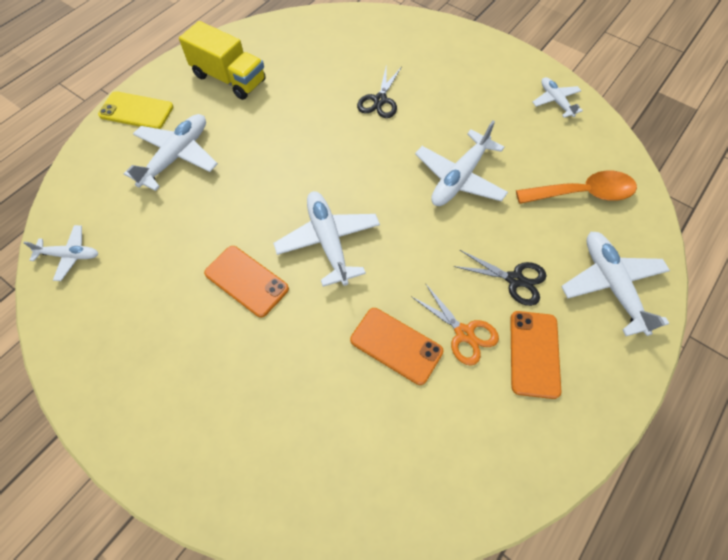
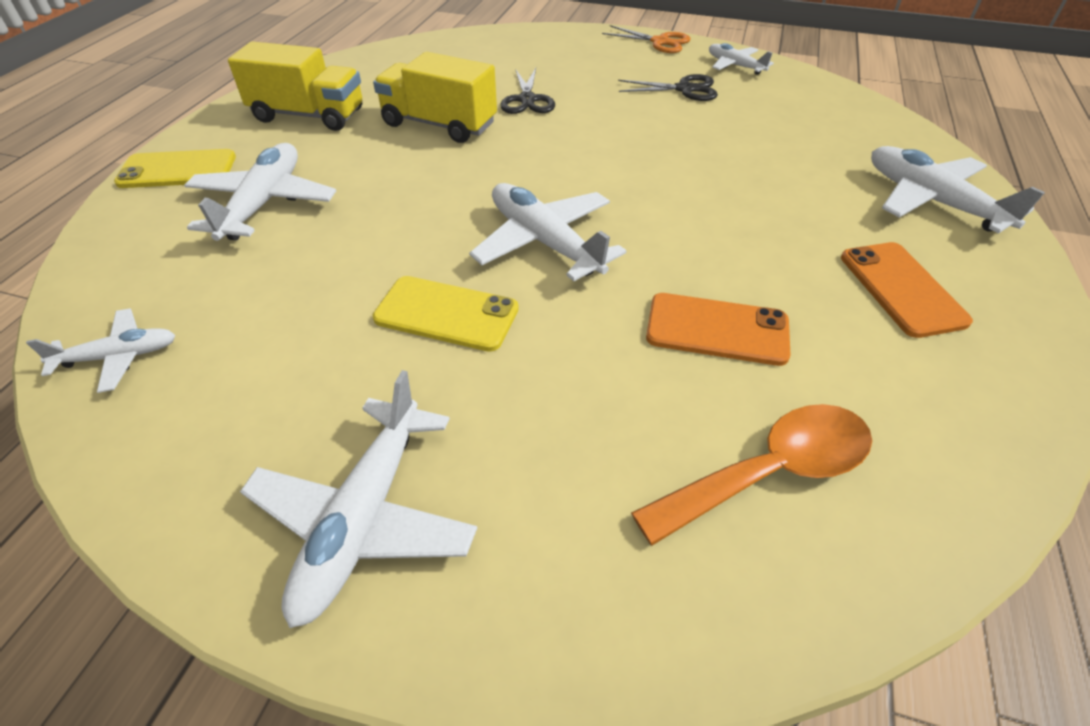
camera: 20 degrees left, 15 degrees down
(246, 281) = (446, 314): orange phone -> yellow phone
(309, 110) = (439, 124): none -> yellow truck
(459, 178) = (675, 147): white plane -> white plane (363, 518)
(464, 333) = (797, 292): orange scissors -> orange scissors (660, 42)
(514, 279) = (816, 223): black scissors -> black scissors (684, 89)
(583, 193) = (828, 131): orange spoon -> orange spoon (770, 472)

